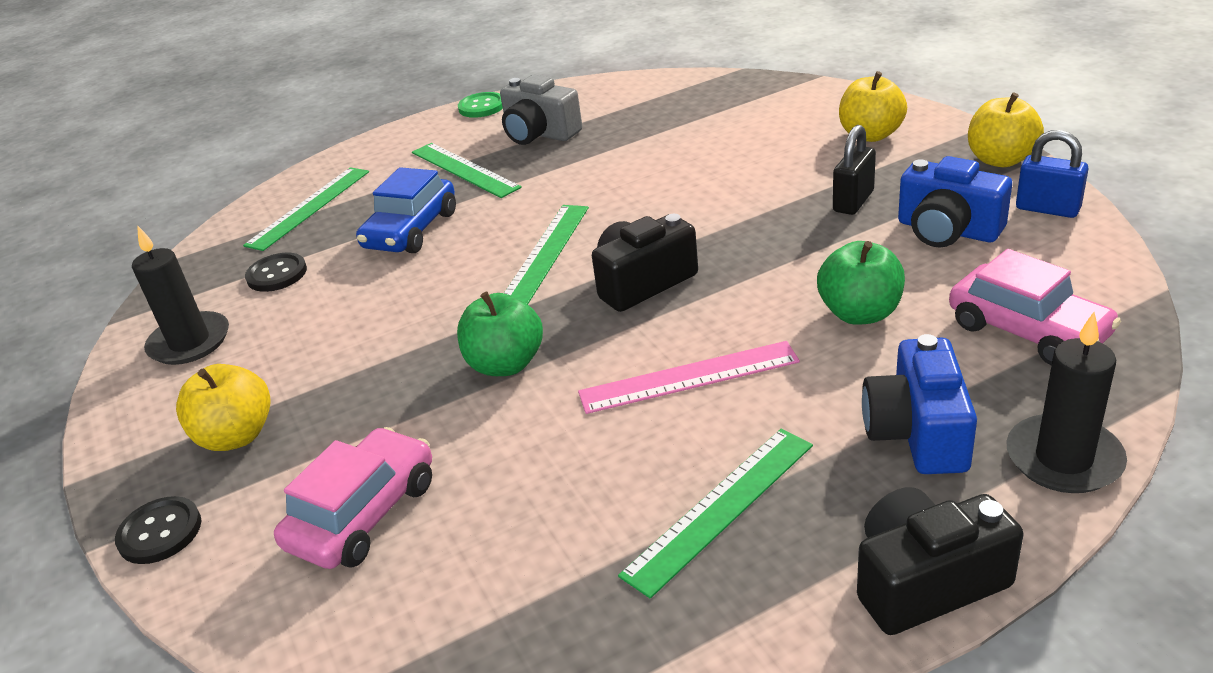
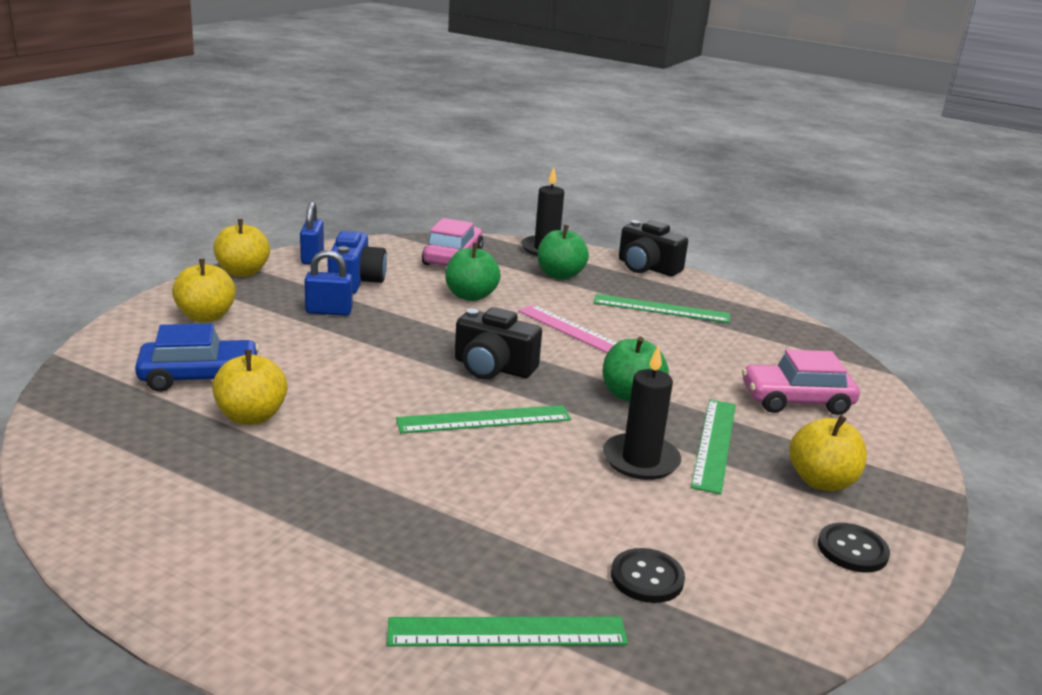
camera: 130 degrees left, 10 degrees down
(160, 532) = (912, 469): black button -> black button (852, 550)
(190, 342) = (786, 578): black candle -> black candle (640, 460)
(411, 230) = (501, 514): blue car -> blue car (199, 377)
(464, 170) = (349, 529): green ruler -> green ruler (715, 444)
(482, 107) = (142, 589): green button -> none
(539, 133) = (232, 500): grey camera -> none
(648, 146) = (251, 417): none -> yellow apple
(853, 201) = (329, 311): black padlock -> blue padlock
(917, 432) = (560, 275): blue camera -> green apple

